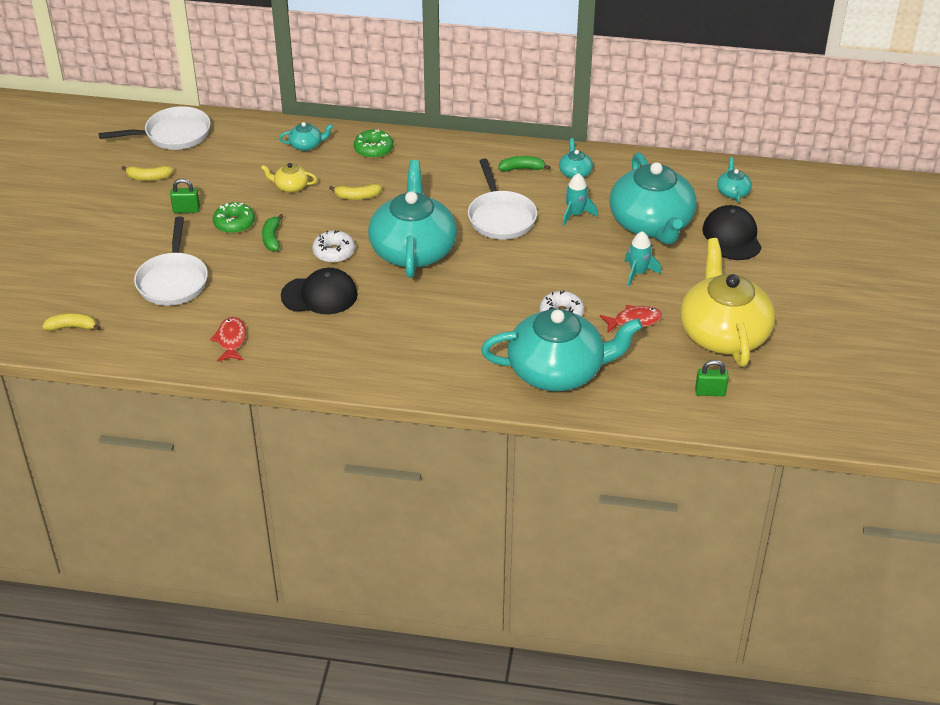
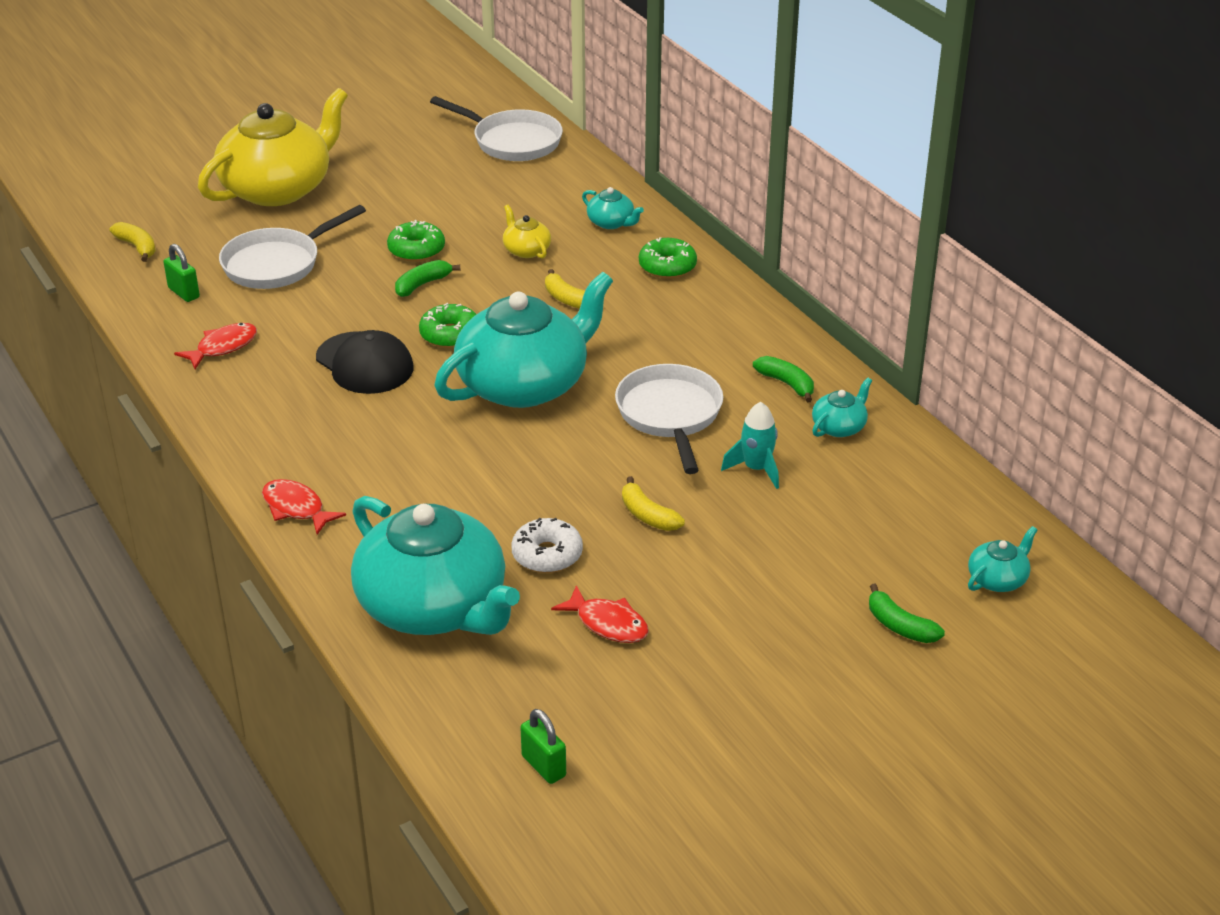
camera: 50 degrees right, 5 degrees down
(148, 178) = (423, 165): yellow banana -> yellow banana (647, 515)
(186, 210) = (401, 212): green padlock -> green padlock (184, 293)
(334, 252) = (450, 335): white donut -> green donut
(420, 381) = (296, 508): none -> red fish
(500, 217) = (670, 415): white pan -> white pan turned 135 degrees clockwise
(638, 273) = (709, 579): turquoise rocket -> none
(651, 224) = (826, 540): turquoise teapot -> none
(723, 333) = (681, 719): yellow teapot -> yellow teapot (278, 188)
(732, 236) = (899, 626): black cap -> green banana

